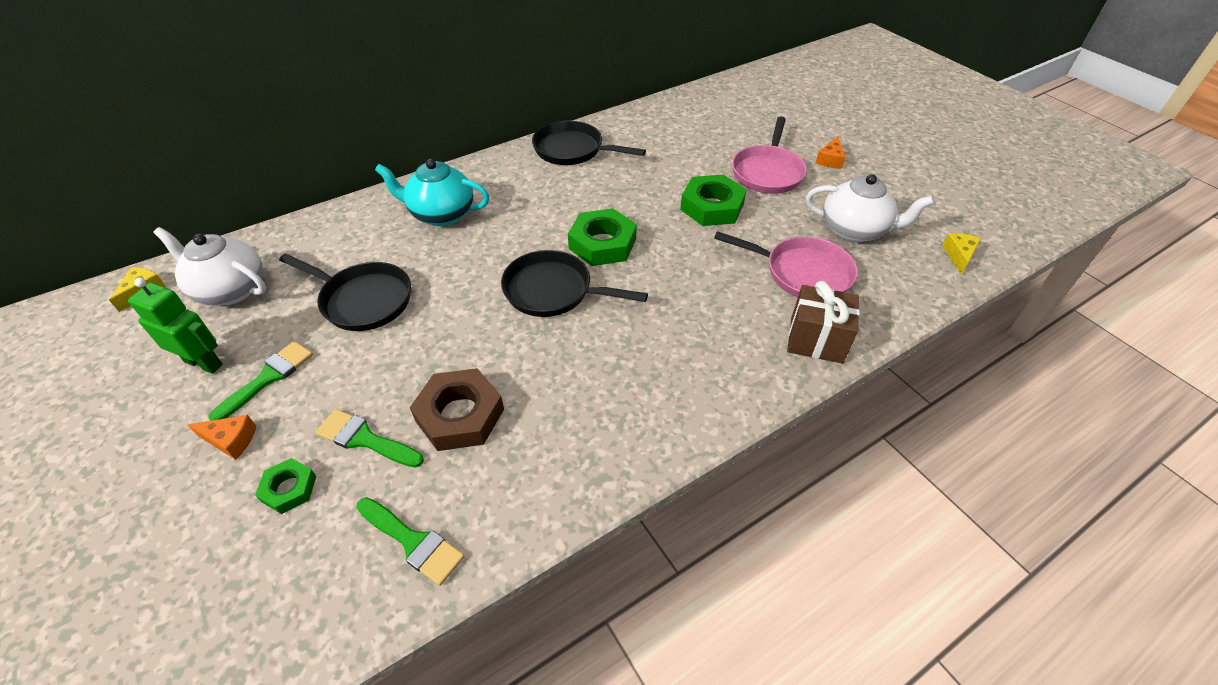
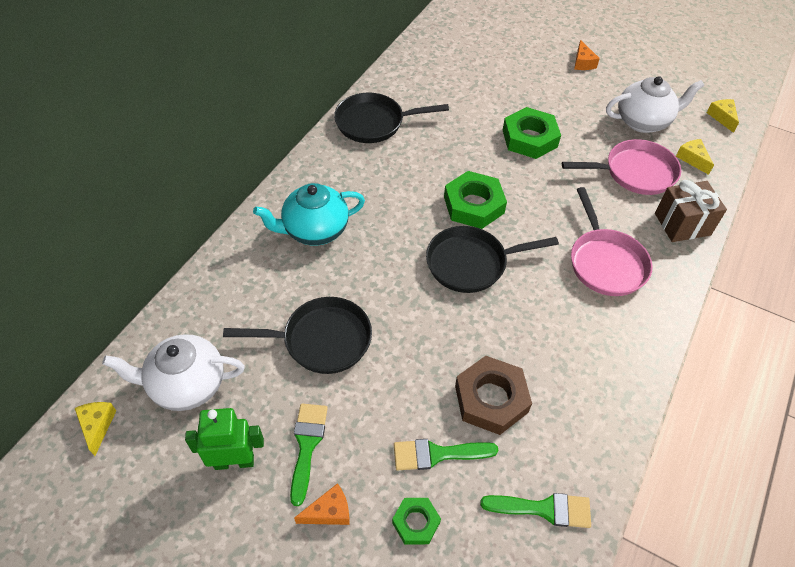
camera: 30 degrees left, 5 degrees up
(767, 172) = (546, 90): pink pan -> pink pan (605, 262)
(884, 283) = (692, 159): none -> yellow cheese

